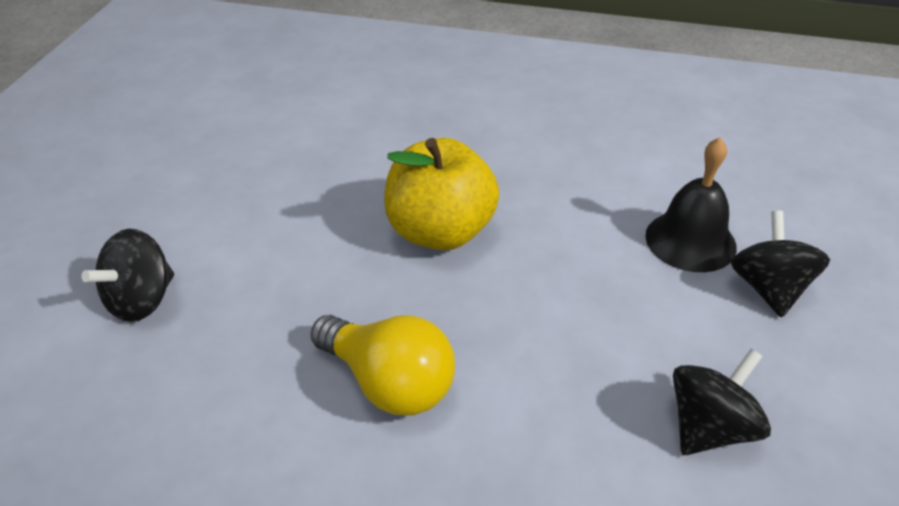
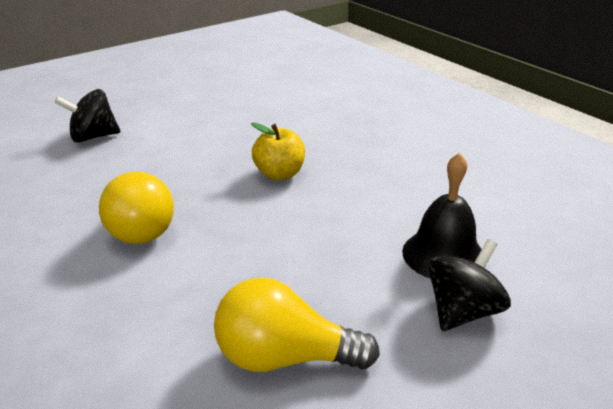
camera: 40 degrees right, 10 degrees down
(440, 232) = (279, 174): yellow apple -> yellow apple, size x0.62
(710, 428) = (284, 358): black spinning top -> yellow light bulb

